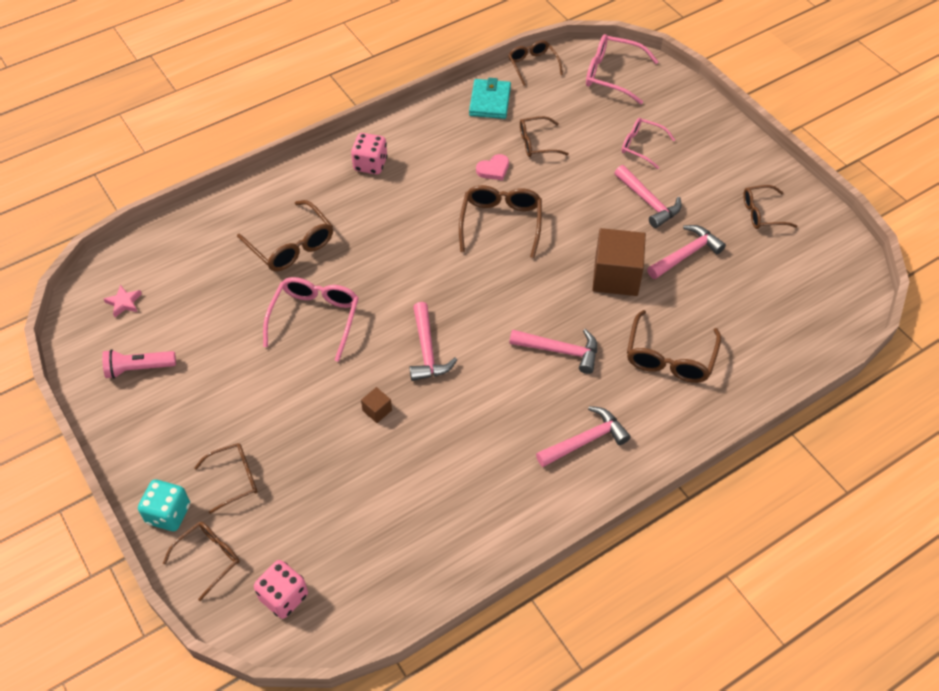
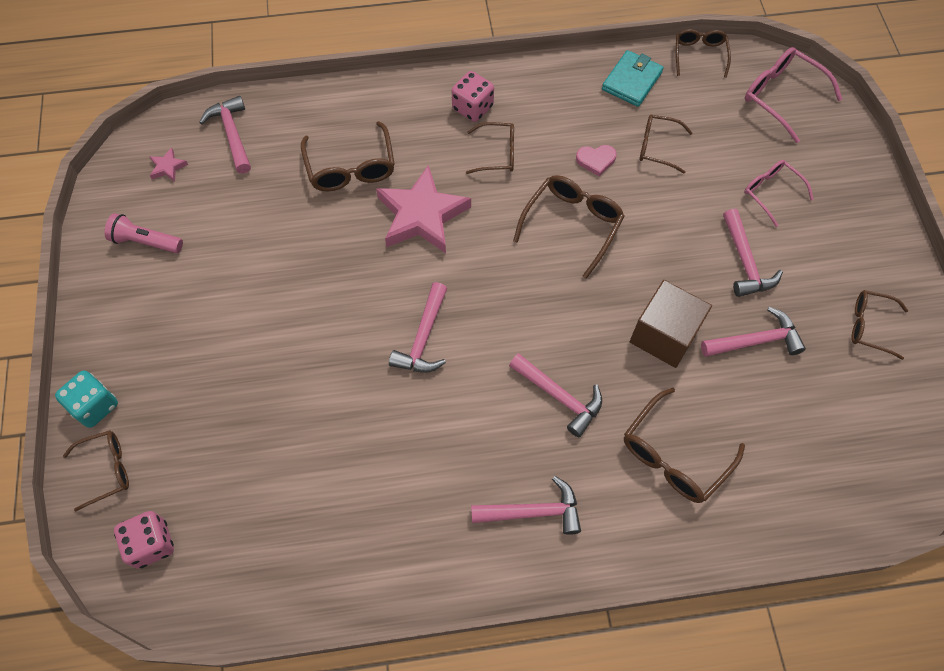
camera: 25 degrees right, 10 degrees up
(169, 256) = (232, 134): none -> pink hammer
(233, 479) = (170, 396): brown glasses -> brown glasses (496, 154)
(315, 319) = (332, 257): pink glasses -> none
(373, 260) = (422, 215): none -> pink star
(377, 410) = (341, 383): brown cube -> none

